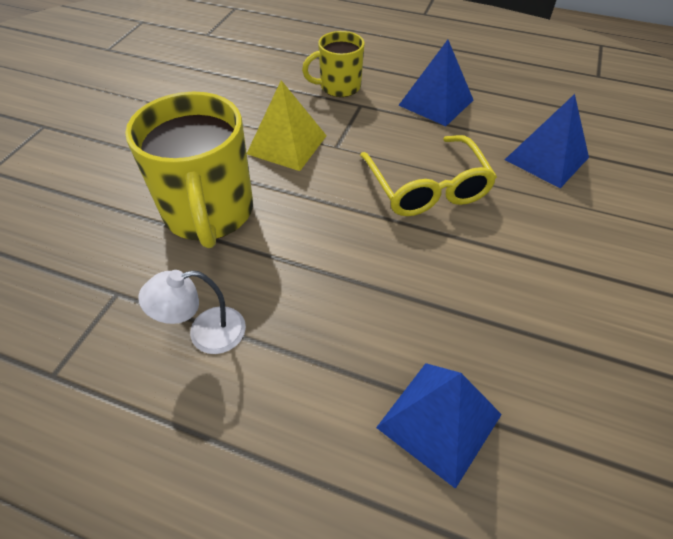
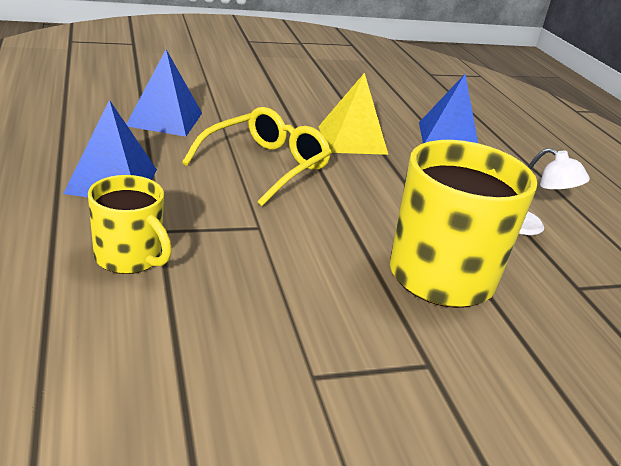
camera: 130 degrees left, 20 degrees down
(287, 144) = (291, 261): yellow pyramid -> yellow pyramid (352, 140)

